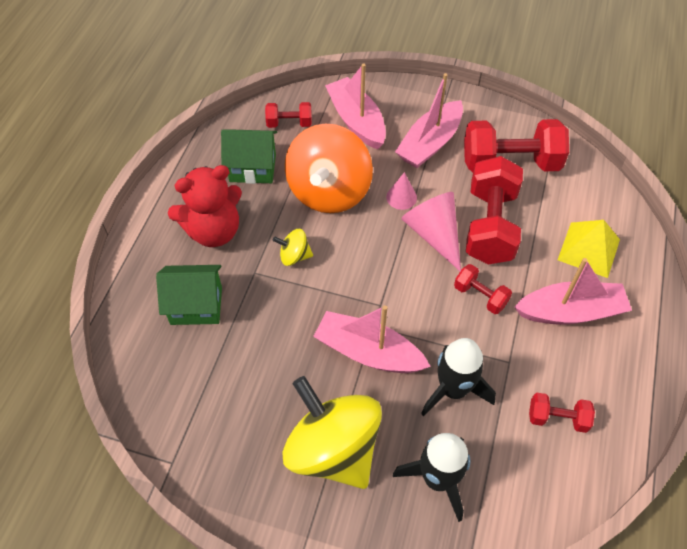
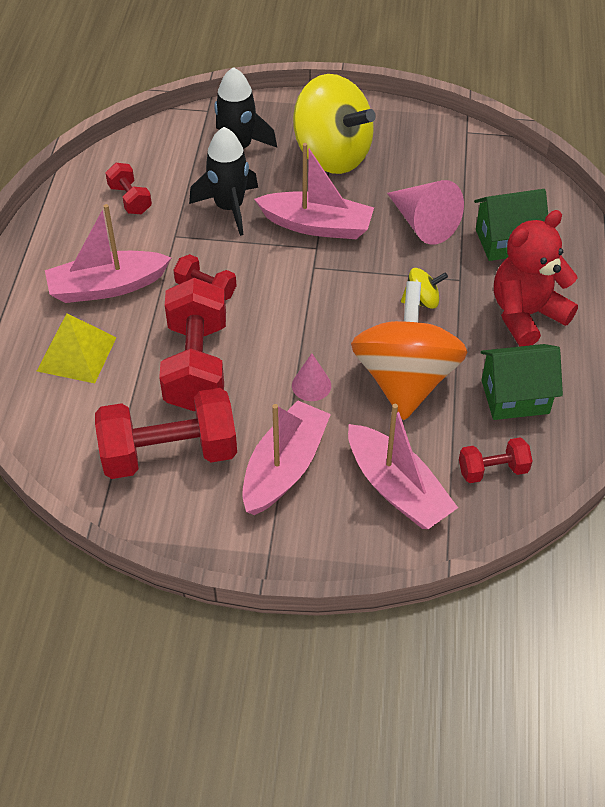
camera: 170 degrees right, 5 degrees down
(434, 234) = (264, 346): pink cone -> pink cone (423, 223)
(557, 418) = (130, 199): red dumbbell -> red dumbbell turned 60 degrees clockwise

